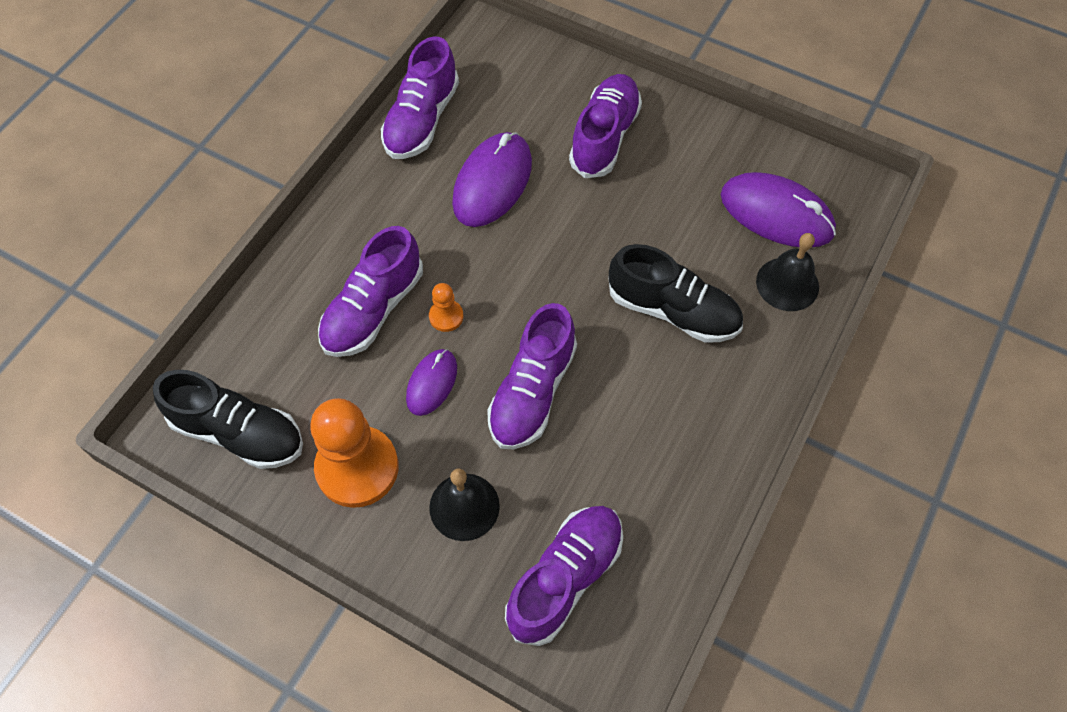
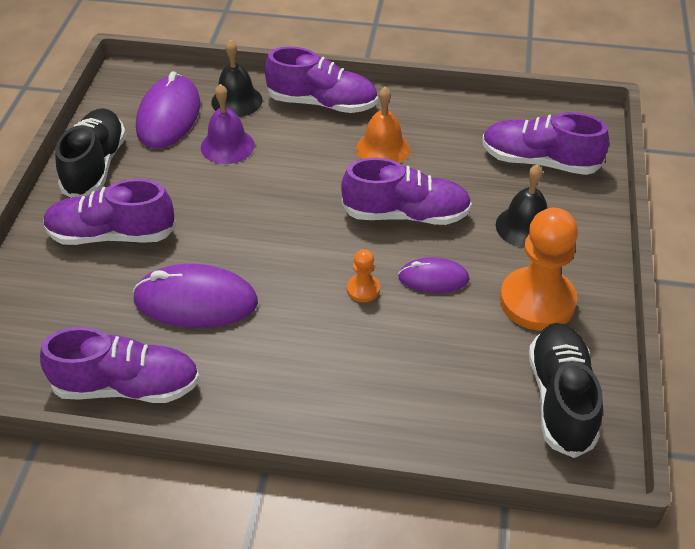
camera: 110 degrees left, 15 degrees down
(373, 309) = (382, 344): purple shoe -> purple shoe (322, 103)
(650, 408) = (383, 148): none -> orange bell
(673, 310) = (289, 154): black shoe -> black shoe (95, 166)
(706, 256) = (227, 146): none -> purple bell

